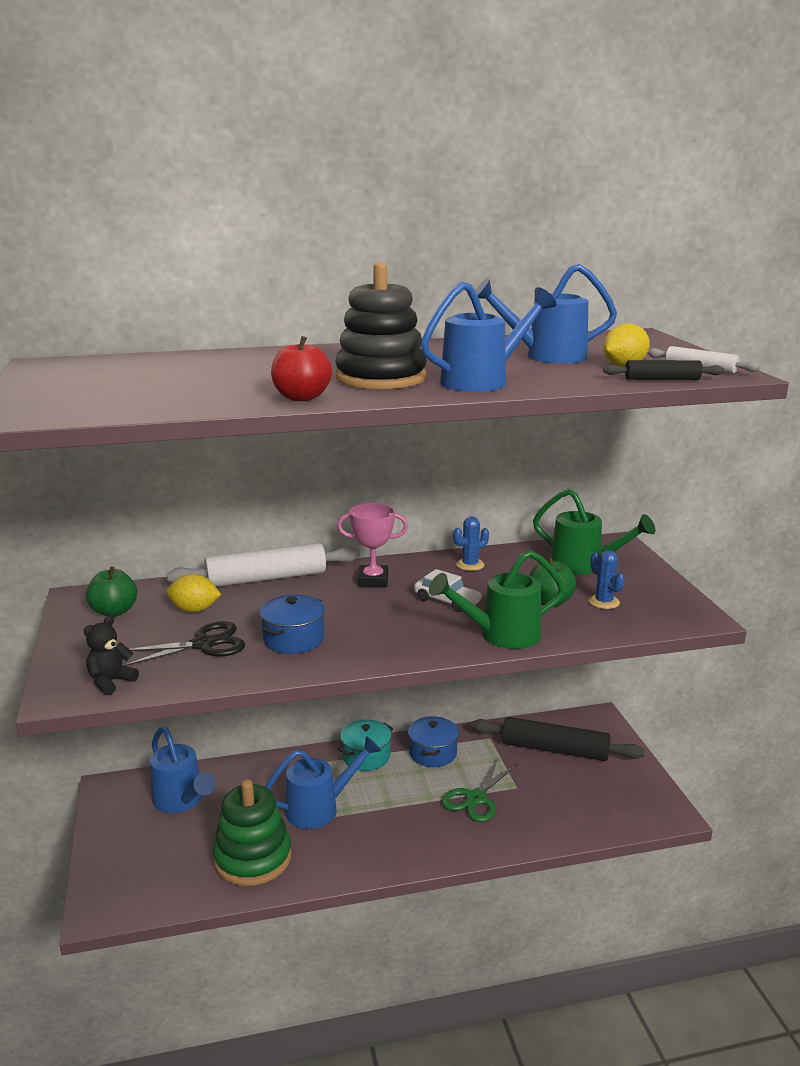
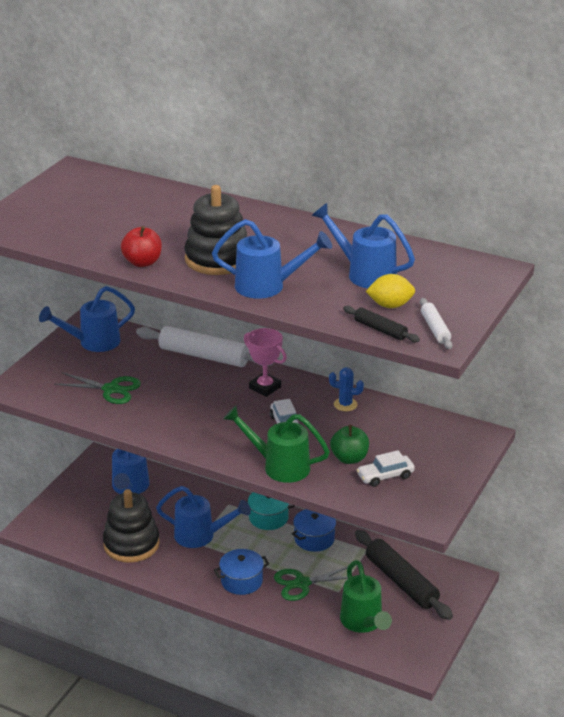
camera: 40 degrees right, 10 degrees up
(111, 682) = (40, 392): black teddy bear -> none
(114, 611) = (93, 342): green apple -> blue watering can
(194, 610) = (135, 362): yellow lemon -> none
(203, 644) = (111, 389): black scissors -> green scissors
(253, 858) = (131, 544): green stacking toy -> black stacking toy
(293, 639) = (161, 409): blue pot -> blue pot (241, 581)
(584, 565) = (423, 442): green watering can -> green watering can (363, 623)
(604, 602) = (385, 476): blue cactus -> white car

